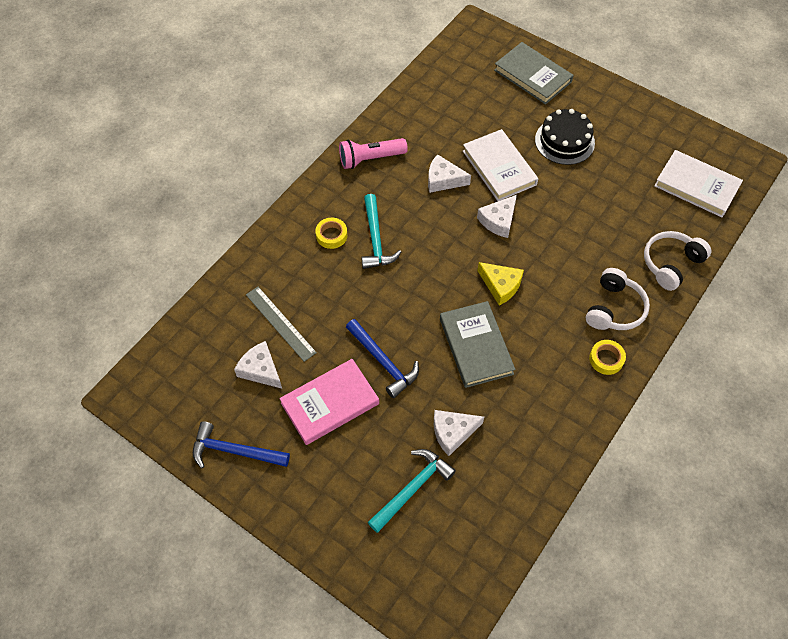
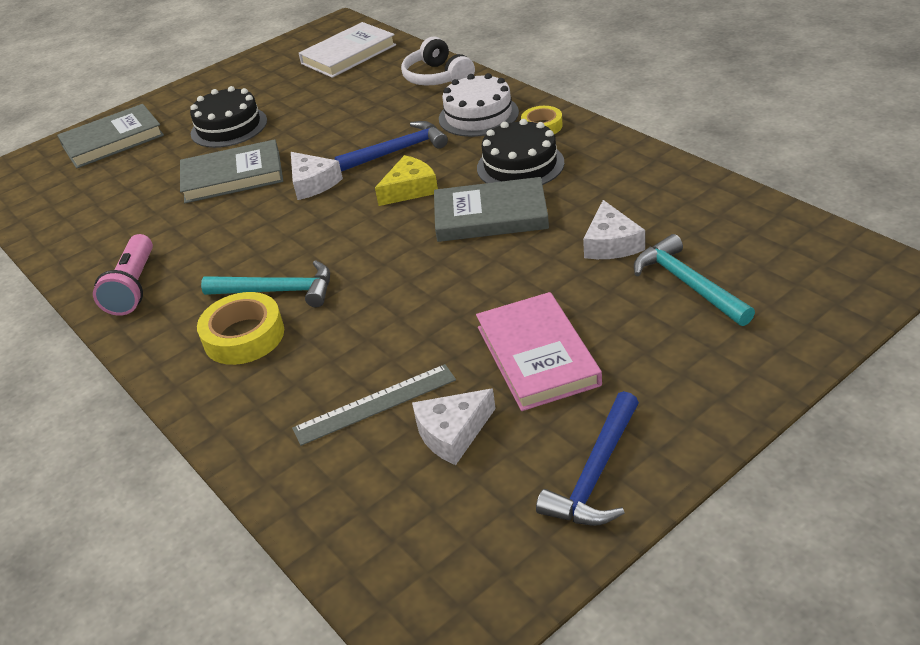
camera: 70 degrees left, 20 degrees down
(331, 235) = (244, 336): yellow tape -> yellow tape, size x1.60
(383, 362) = (486, 297): blue hammer -> blue hammer (398, 151)
(443, 180) = (219, 223): white cheese -> none
(499, 168) = (232, 176): white book -> grey book
(545, 353) = (520, 165): none -> black cake
(614, 308) = (478, 115): white headphones -> white cake

